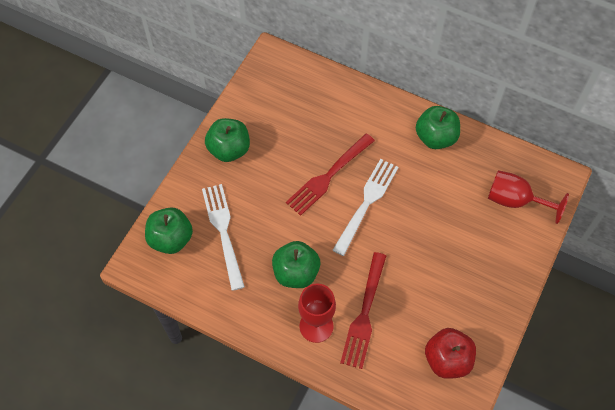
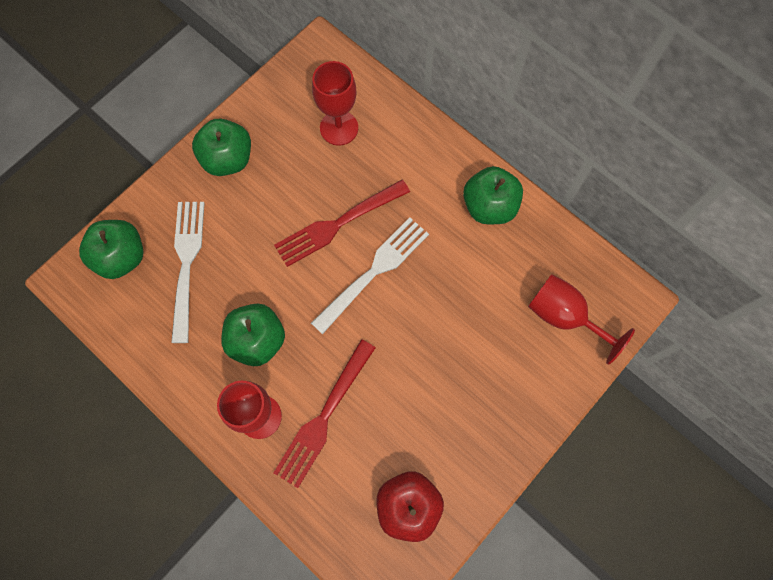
camera: 15 degrees right, 10 degrees up
(306, 108) = (339, 128): none -> red goblet

